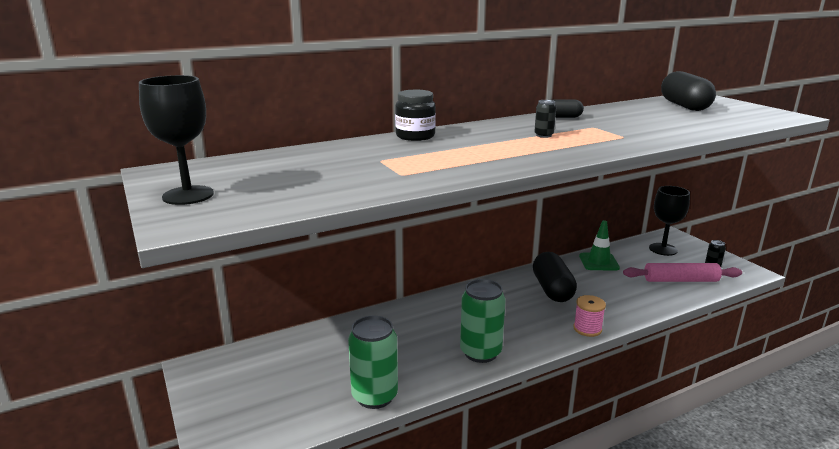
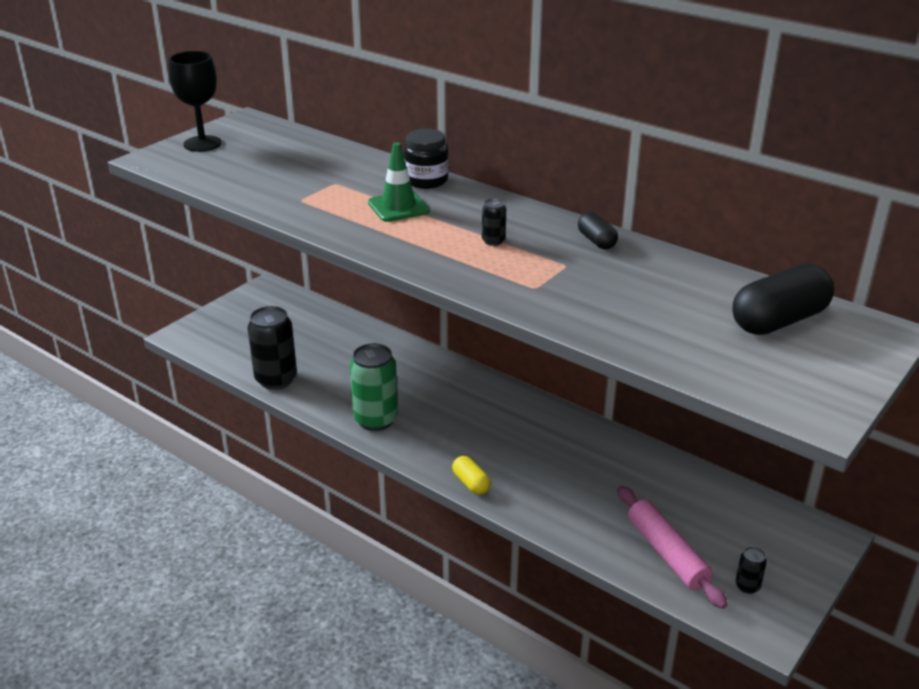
camera: 65 degrees right, 10 degrees up
(374, 396) = (276, 379): green can -> black can
(552, 289) = (543, 444): black capsule -> none
(587, 329) = (471, 483): pink spool -> yellow capsule
(599, 262) = (656, 471): green traffic cone -> green traffic cone (398, 207)
(663, 249) = (762, 529): black goblet -> none

